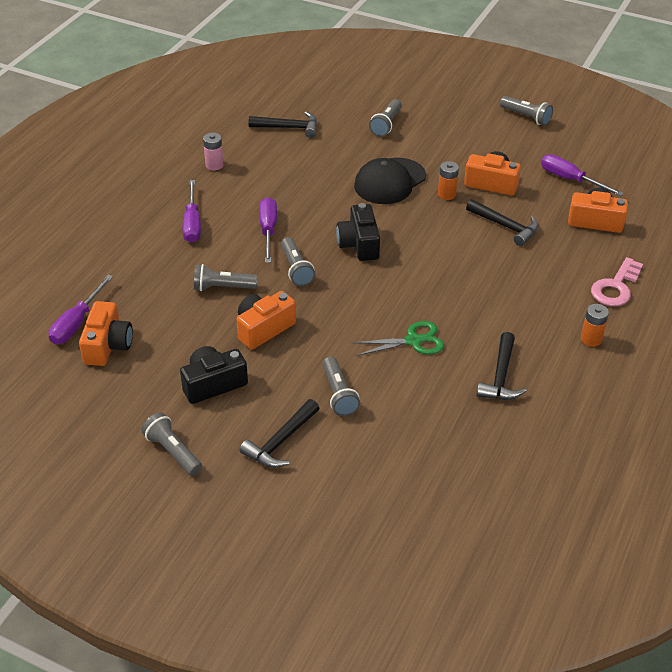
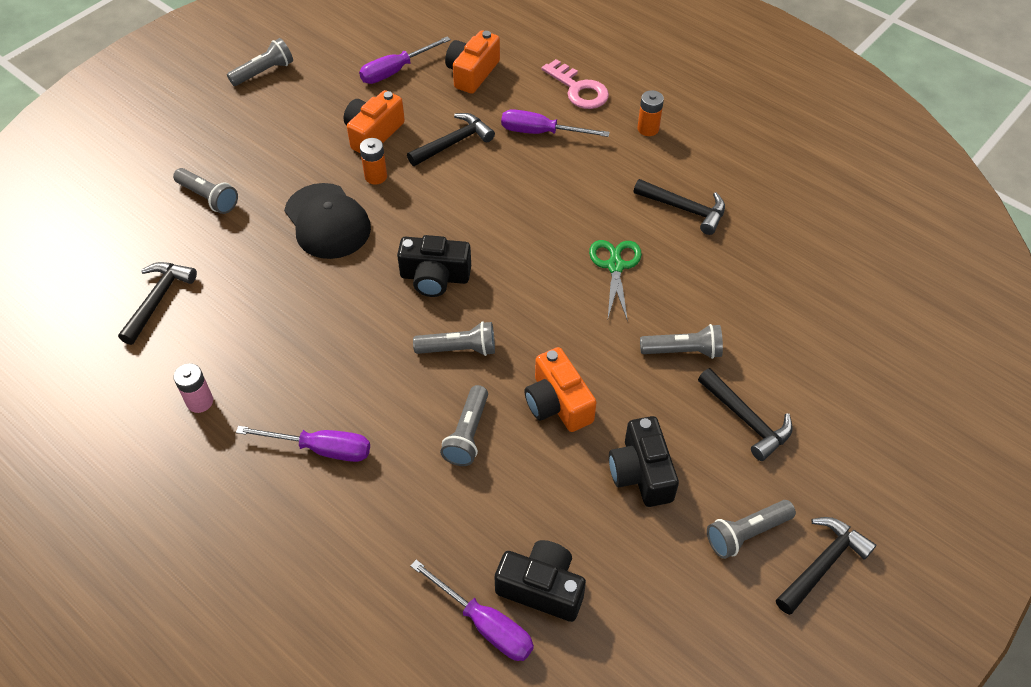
camera: 75 degrees left, 10 degrees up
(107, 345) = (541, 588): orange camera -> black camera
(155, 502) = (823, 564): none -> black hammer
(268, 230) = (372, 364): purple screwdriver -> purple screwdriver (541, 132)

